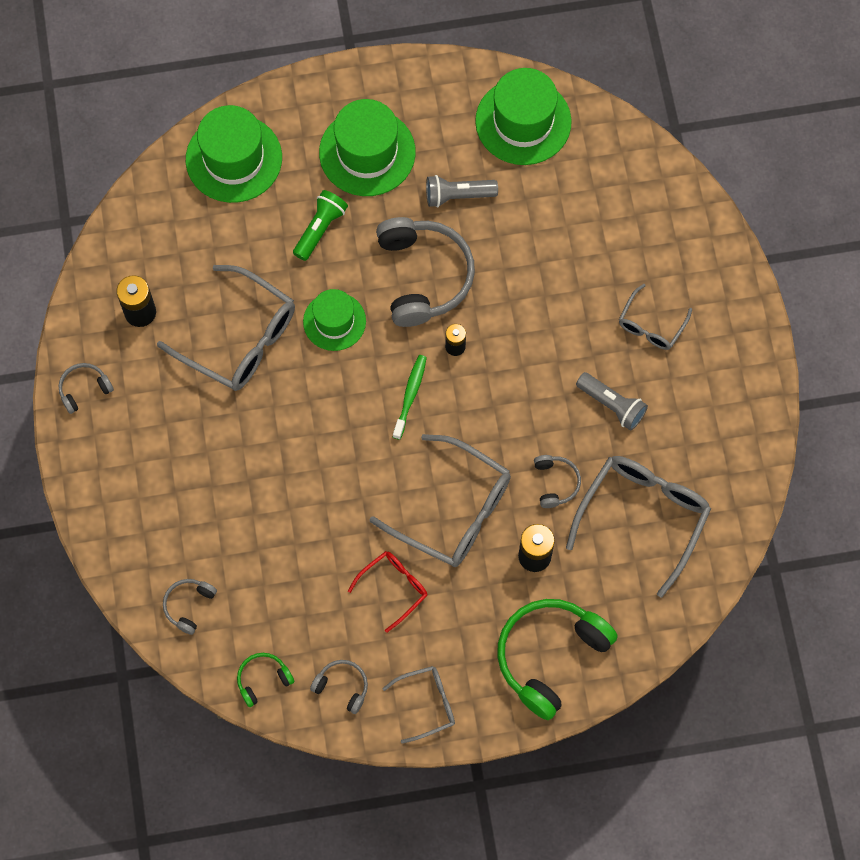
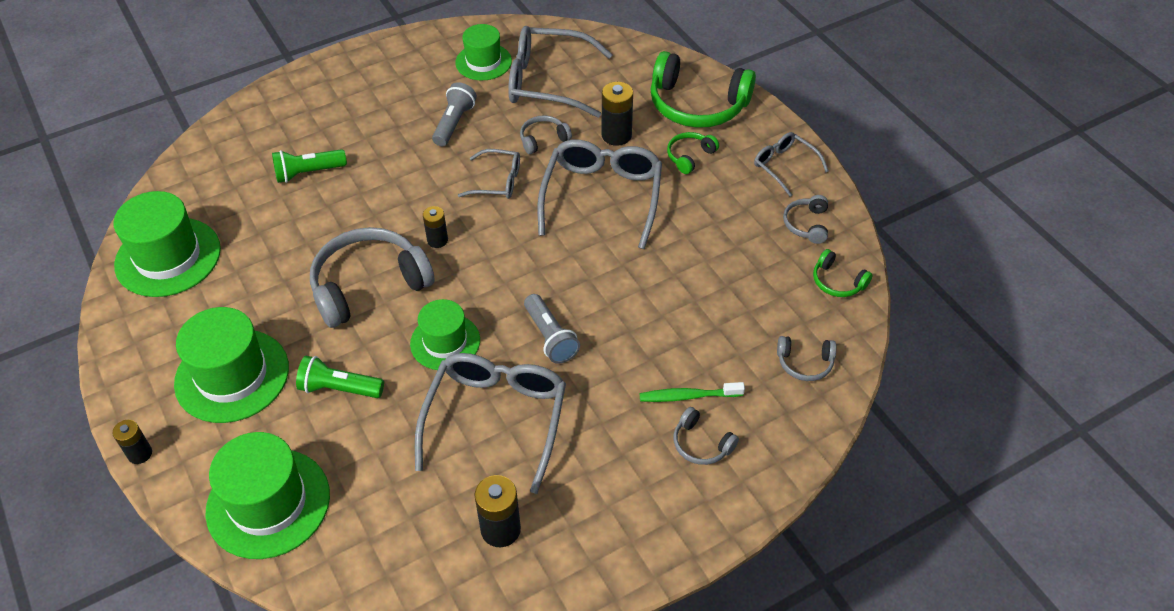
camera: 110 degrees left, 20 degrees down
(84, 389) = (620, 552): grey headphones -> grey headphones (701, 444)
(317, 78) = (140, 454): none -> black battery
(394, 588) = (696, 216): red glasses -> none
(410, 395) = (502, 258): green toothbrush -> green toothbrush (688, 396)
(458, 195) = (267, 284): grey flashlight -> grey flashlight (550, 337)
(476, 616) = (690, 156): none -> green headphones
(589, 255) = (308, 173): none -> green flashlight
(651, 325) = (367, 117): grey glasses -> grey glasses (498, 181)
(700, 462) = (483, 62): none -> green hat

